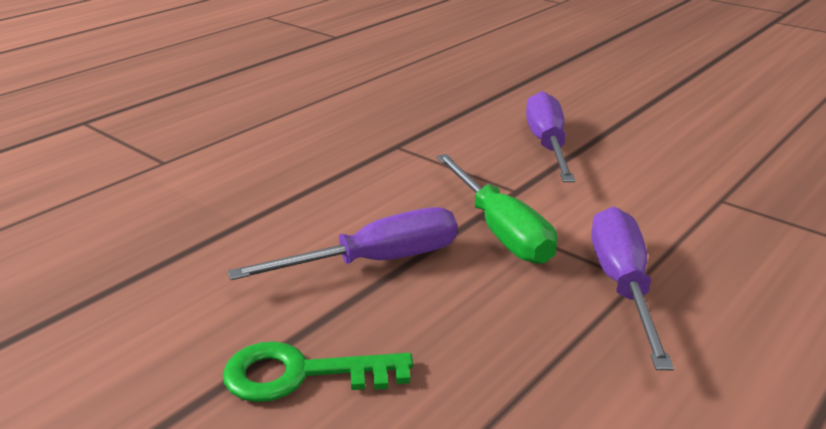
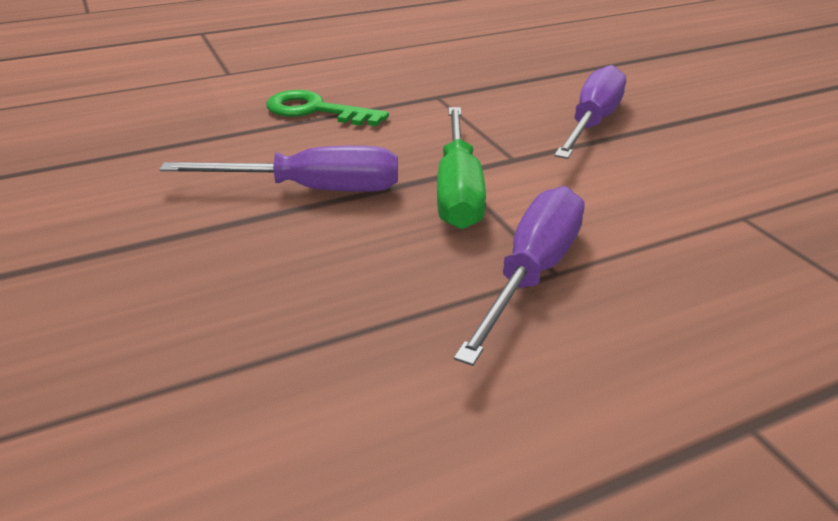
camera: 25 degrees right, 5 degrees up
(301, 374) = (152, 265): green key -> green key (315, 110)

